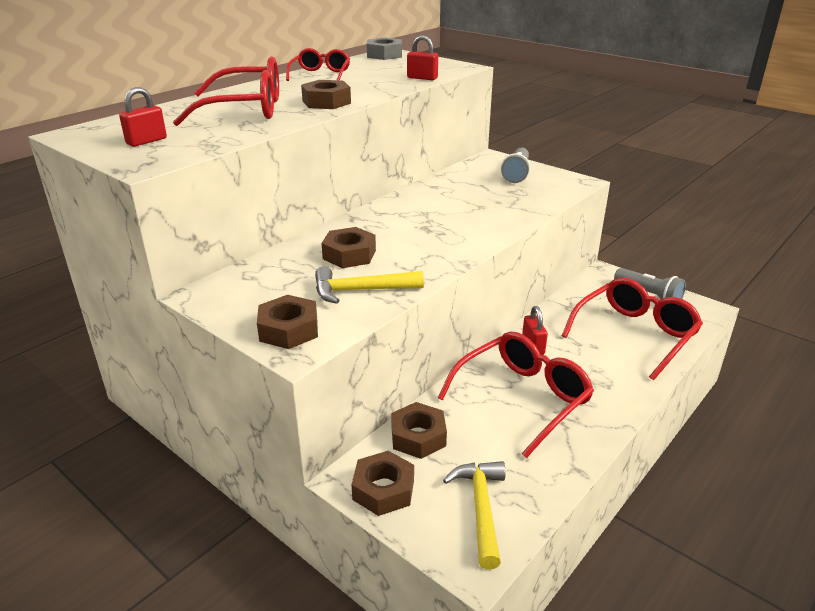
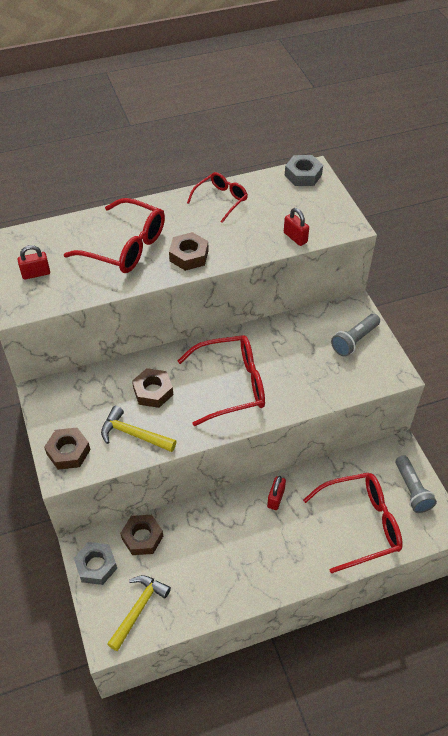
camera: 30 degrees right, 20 degrees up
(383, 489) = (96, 566): brown nut -> grey nut
(523, 398) = (230, 541): red glasses -> red glasses (232, 385)

